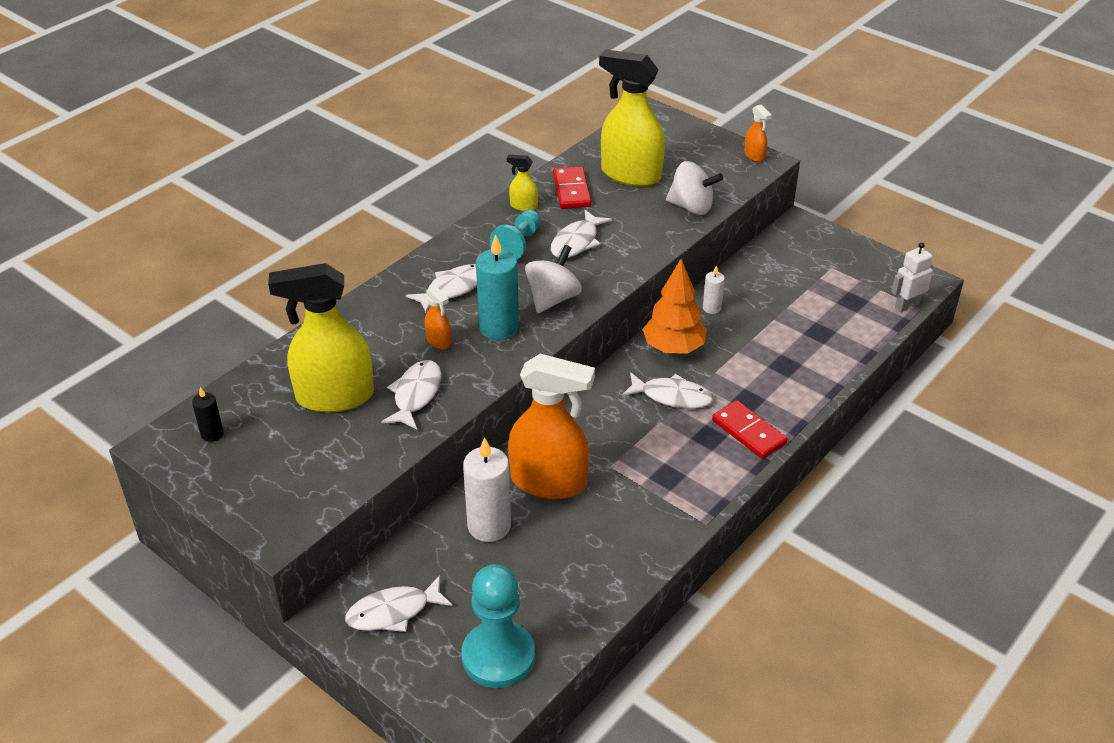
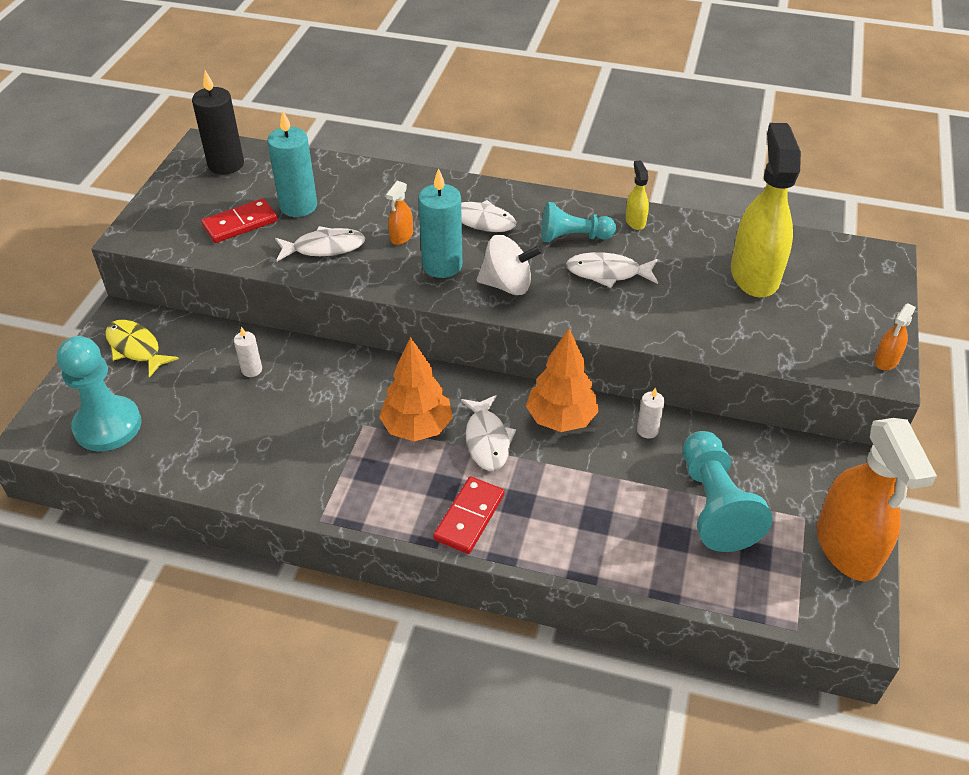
camera: 65 degrees right, 5 degrees up
(212, 434) = (226, 164): black candle -> black candle, size x1.95
(334, 397) = (298, 206): yellow spray bottle -> turquoise candle
(393, 612) = (136, 348): white fish -> yellow fish
(489, 526) = (252, 370): white candle -> white candle, size x0.51
(549, 482) = (322, 390): orange spray bottle -> orange spray bottle (847, 547)
(571, 190) = (689, 243): red domino -> red domino (240, 223)
(634, 434) = (417, 428): none -> orange tree
(691, 207) = (738, 337): white spinning top -> none
(800, 303) = (714, 505): none -> turquoise pawn
(906, 305) = (790, 613): white robot -> none

